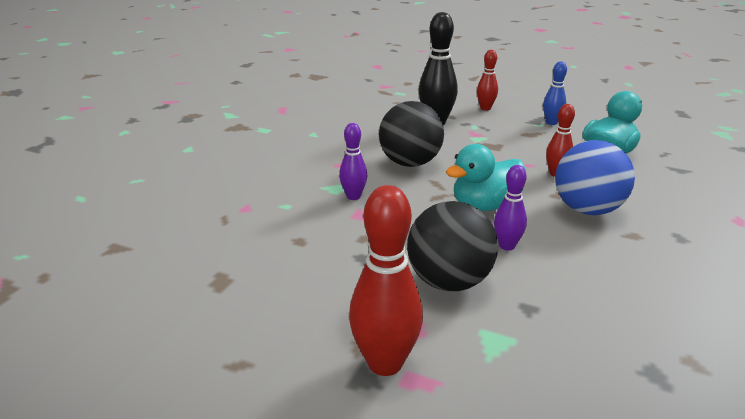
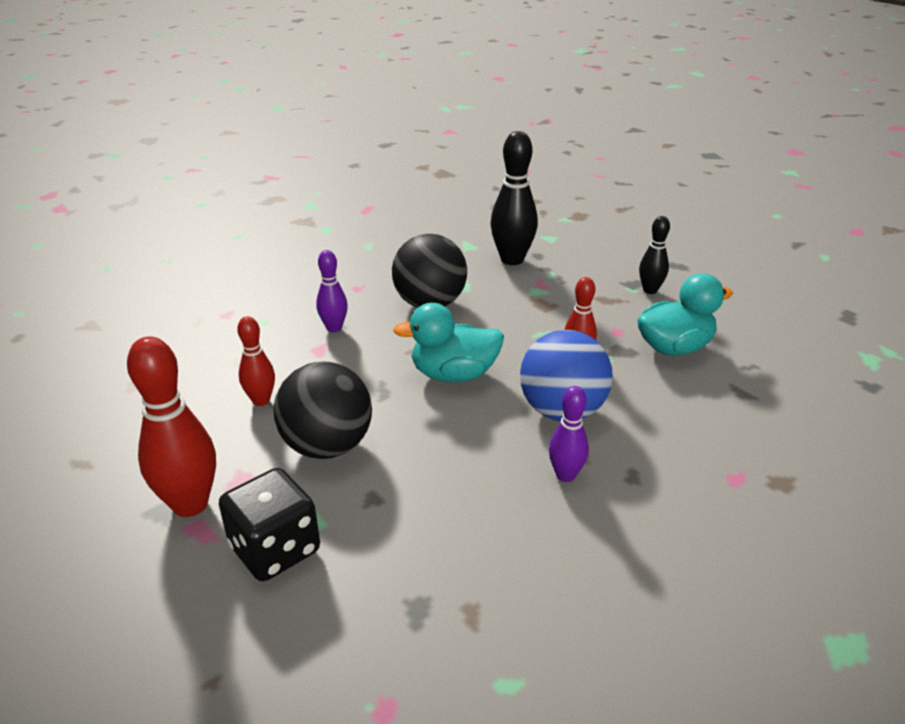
camera: 25 degrees right, 5 degrees up
(485, 108) = (590, 253): red bowling pin -> red bowling pin (261, 400)
(499, 372) = (275, 549): none -> black dice
(507, 246) = (425, 426): purple bowling pin -> purple bowling pin (565, 475)
(551, 122) = (650, 290): blue bowling pin -> black bowling pin

